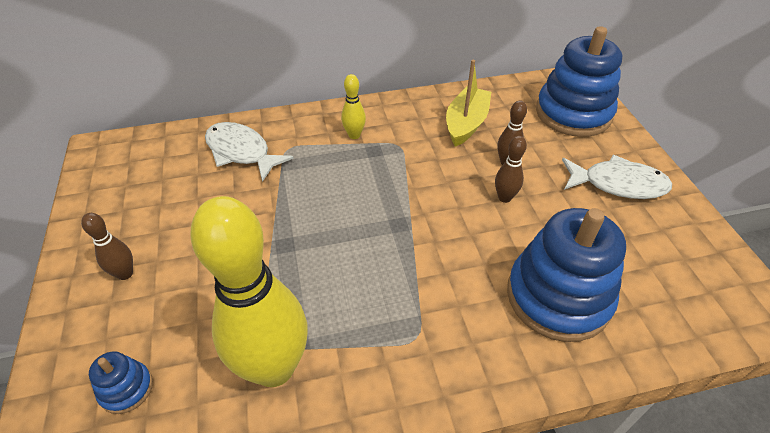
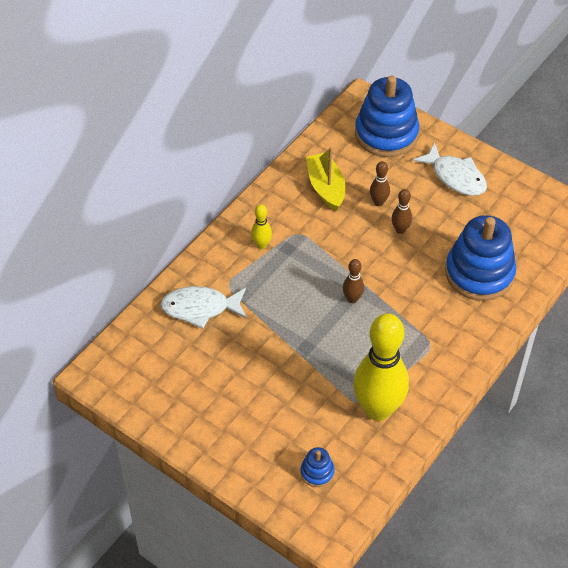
camera: 40 degrees left, 5 degrees up
(125, 274) = (235, 428): brown bowling pin -> brown bowling pin (352, 299)
(618, 184) = (455, 177): white fish -> white fish turned 75 degrees clockwise

